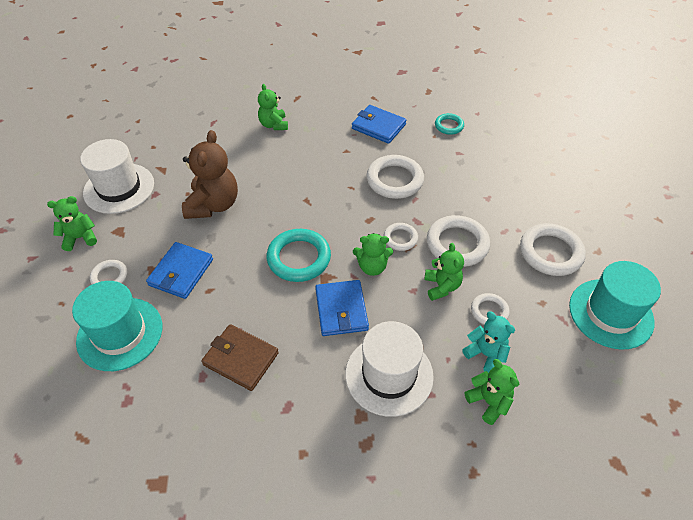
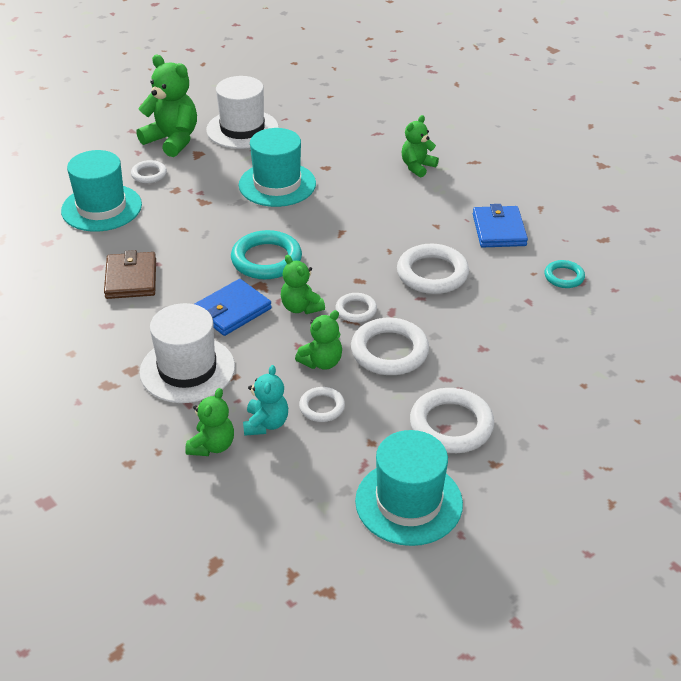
camera: 55 degrees right, 10 degrees down
(80, 238) = (172, 140): green teddy bear -> green teddy bear, size x1.68
(181, 272) = (187, 205): blue wallet -> none
(213, 205) = (277, 184): brown teddy bear -> turquoise hat

